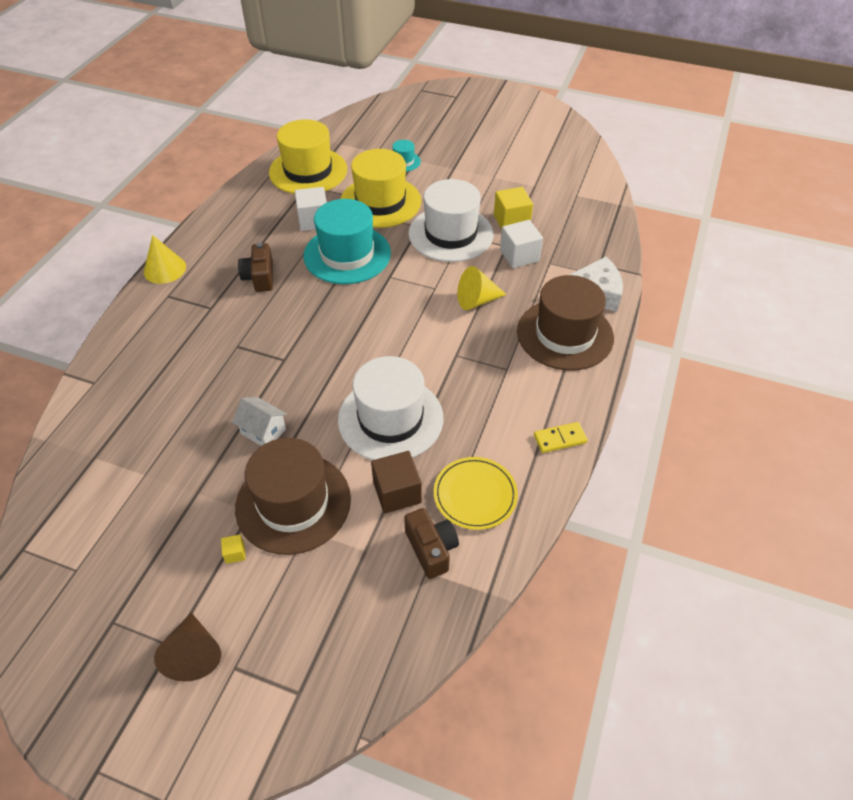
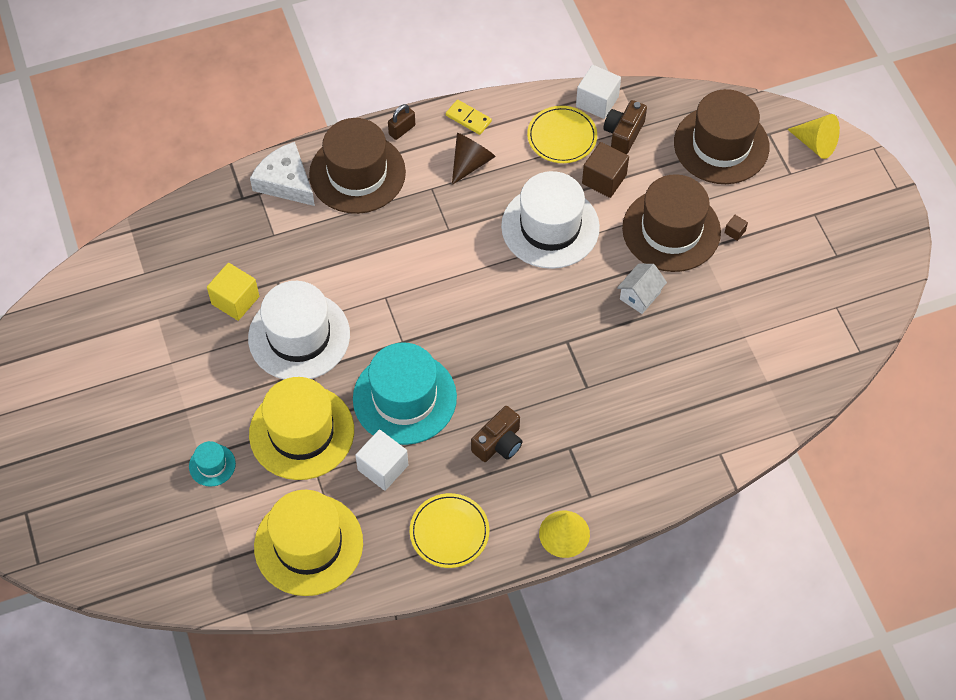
camera: 130 degrees left, 10 degrees up
(194, 654) = (805, 198): brown cone -> brown cone (470, 162)
(235, 553) = (735, 231): yellow cube -> brown cube
(237, 224) = (449, 532): none -> yellow plate
(263, 431) = (640, 296): white house -> white house turned 45 degrees clockwise
(333, 629) = (721, 145): none -> brown hat
(477, 300) = (372, 256): yellow cone -> yellow cone (815, 144)
(519, 256) = (283, 263): white cube -> white cube (597, 101)
(587, 386) = (402, 130): none -> brown padlock

